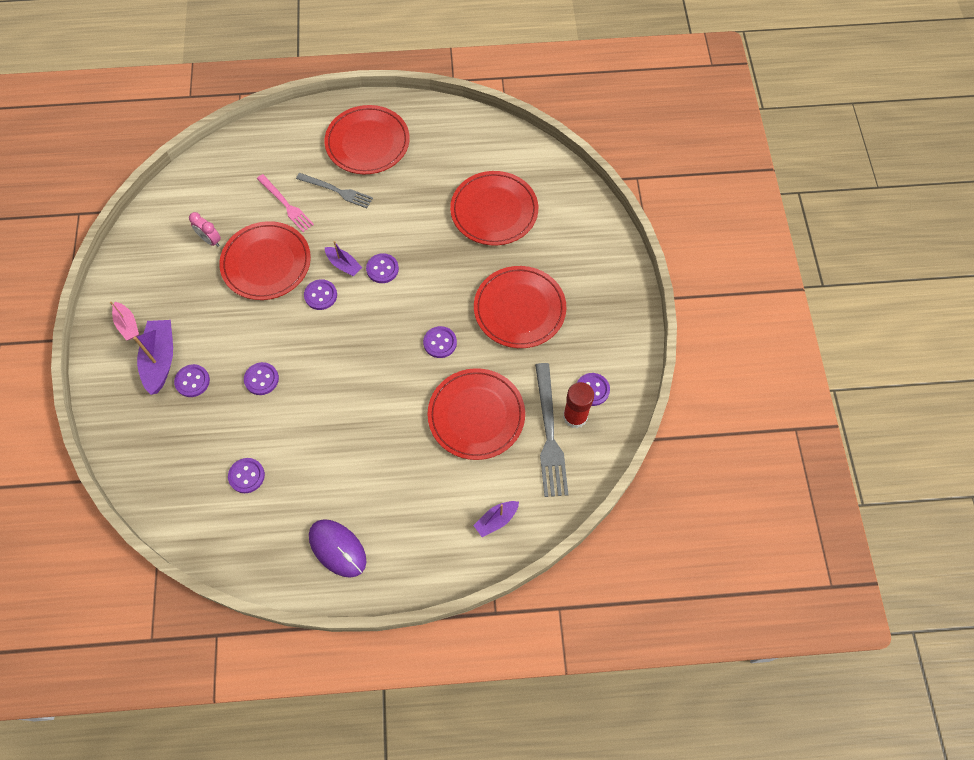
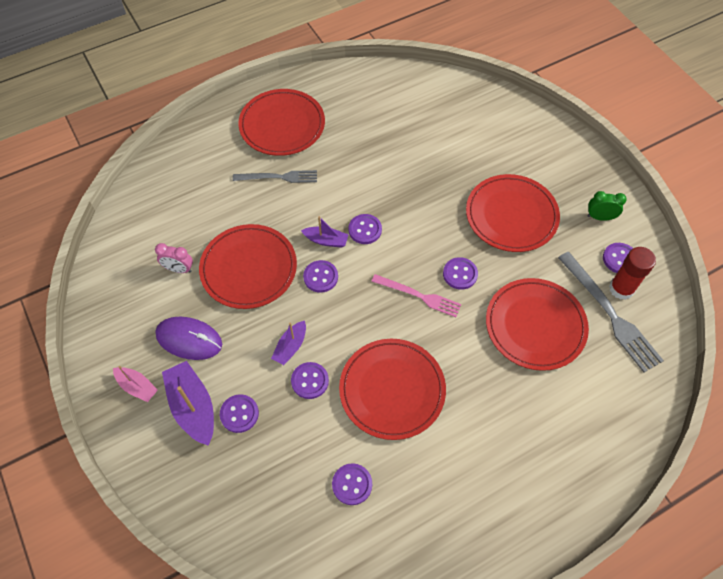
camera: 25 degrees left, 5 degrees down
(286, 204) = (236, 207): pink fork -> pink fork (419, 296)
(337, 548) = (487, 514): purple mouse -> purple mouse (189, 339)
(494, 211) = (434, 141): red plate -> red plate (392, 390)
(496, 520) = (616, 414): purple boat -> purple boat (290, 346)
(600, 344) = (600, 217): none -> green clock

